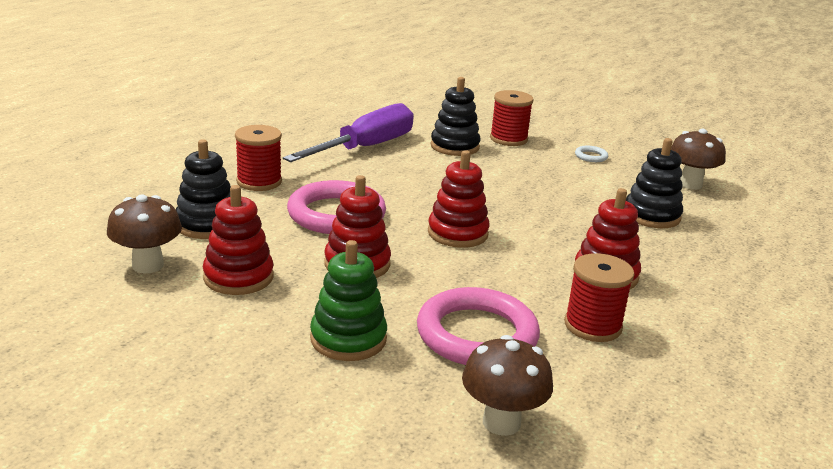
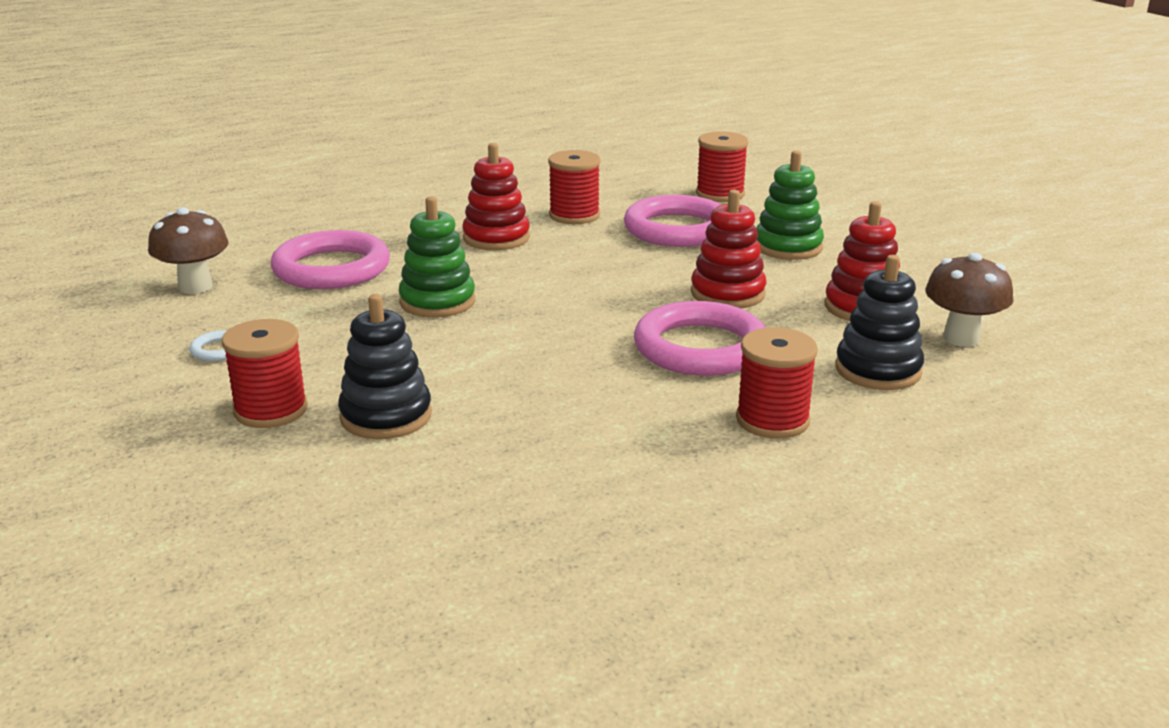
camera: 145 degrees left, 0 degrees up
(365, 148) = (538, 449): purple screwdriver -> none
(457, 233) = (581, 298): red stacking toy -> none
(501, 422) = (720, 194): brown mushroom -> red spool
(541, 208) = (437, 302): none -> green stacking toy
(651, 215) = (331, 268): black stacking toy -> pink ring

